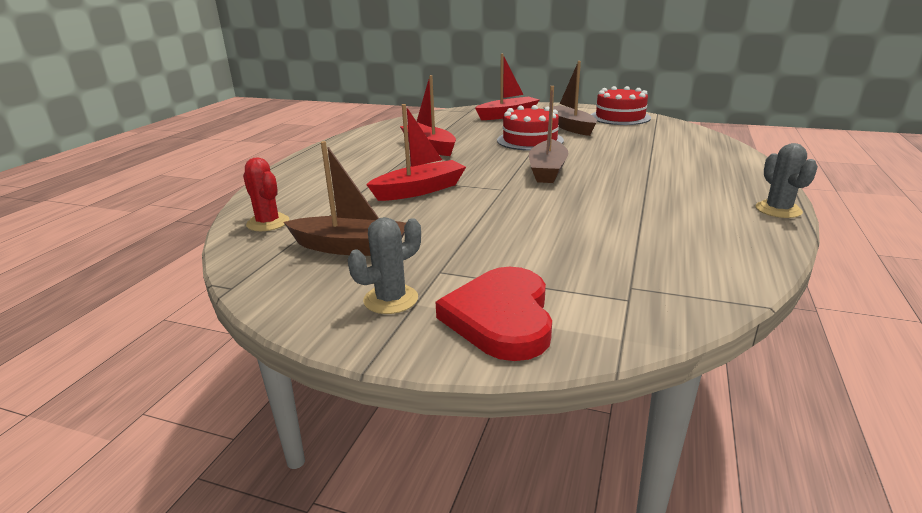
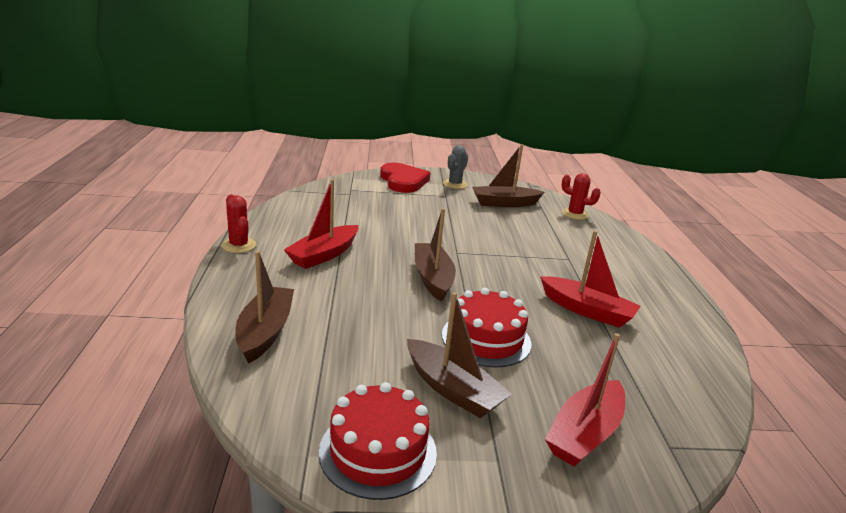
camera: 155 degrees right, 0 degrees up
(420, 190) = (518, 246): red boat -> red boat (324, 255)
(701, 151) = (265, 331): none -> brown boat
(778, 210) = (239, 245): grey cactus -> red cactus

